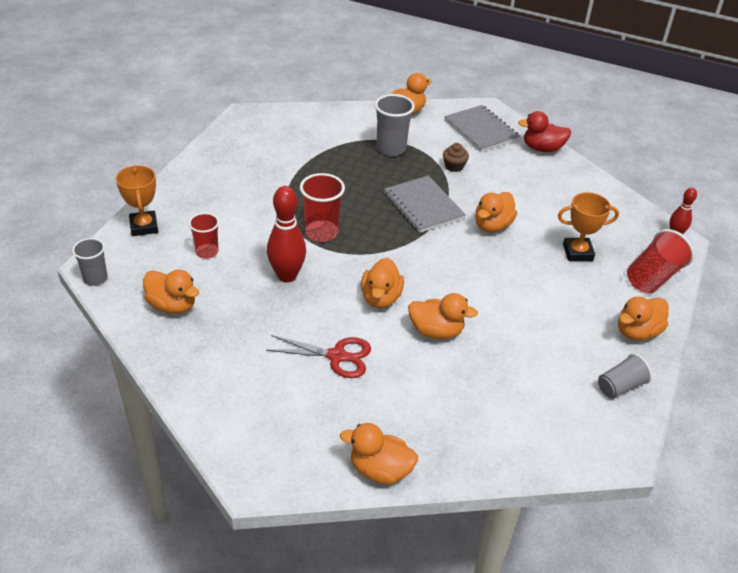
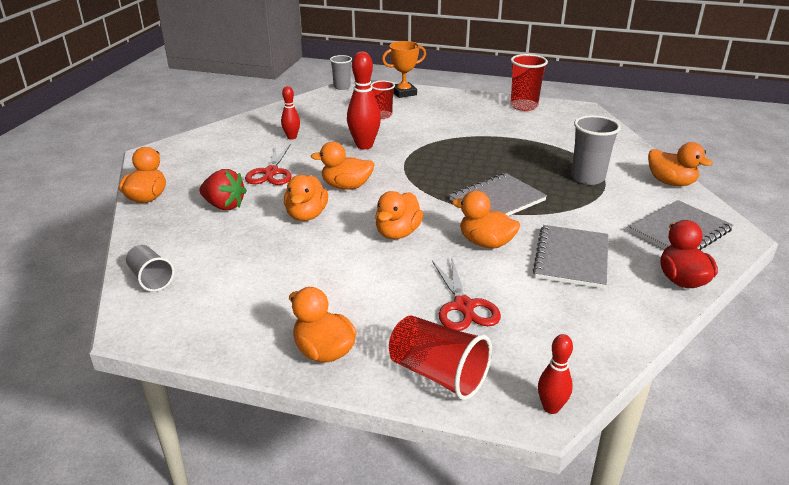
camera: 85 degrees right, 10 degrees down
(172, 305) = (319, 111): orange duck -> orange duck (397, 233)
(245, 335) = (292, 137): none -> red bowling pin
(321, 232) = (427, 154): red cup -> red cup (524, 106)
(409, 396) = (224, 206): none -> red strawberry
(454, 166) = (585, 215): brown cupcake -> none
(515, 188) = (571, 258): none -> grey notebook
(577, 252) = (464, 306): orange trophy -> red scissors
(620, 386) = (230, 332): grey cup -> grey cup (151, 279)

